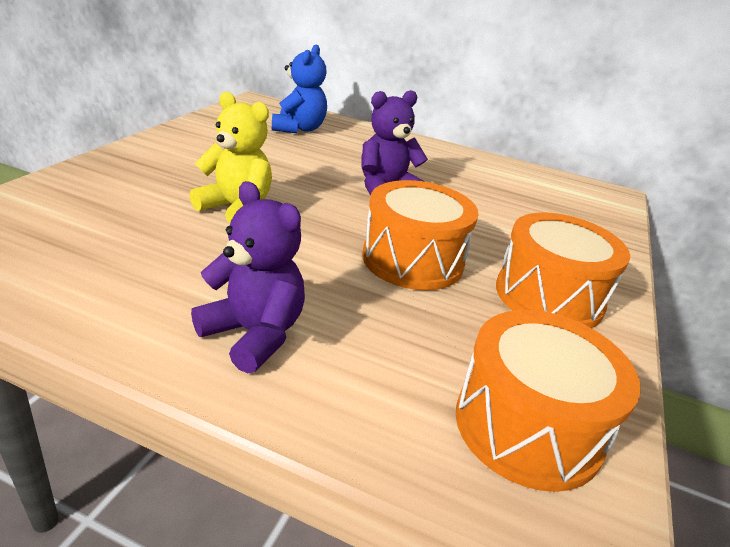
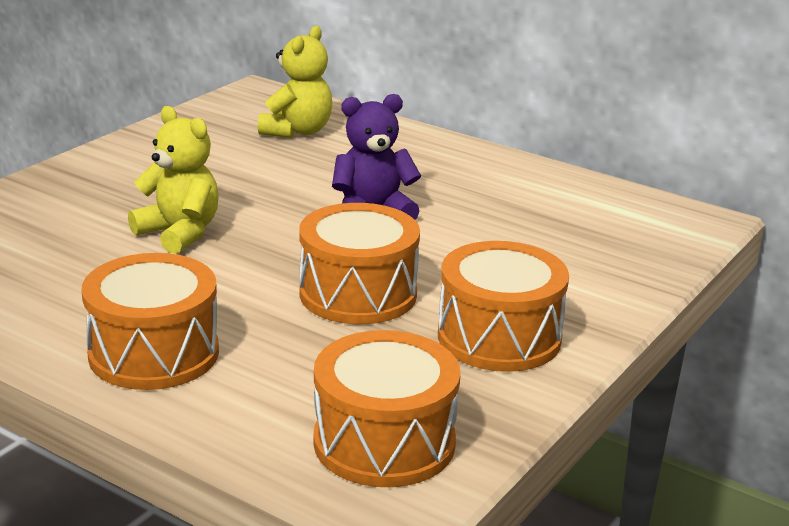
camera: 15 degrees right, 5 degrees down
(254, 334) = (154, 353): purple teddy bear -> orange drum
(299, 129) = (297, 131): blue teddy bear -> yellow teddy bear

